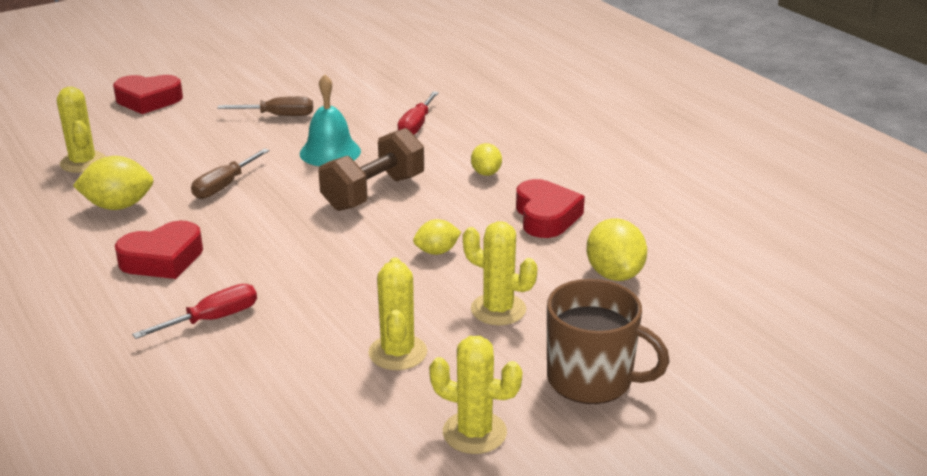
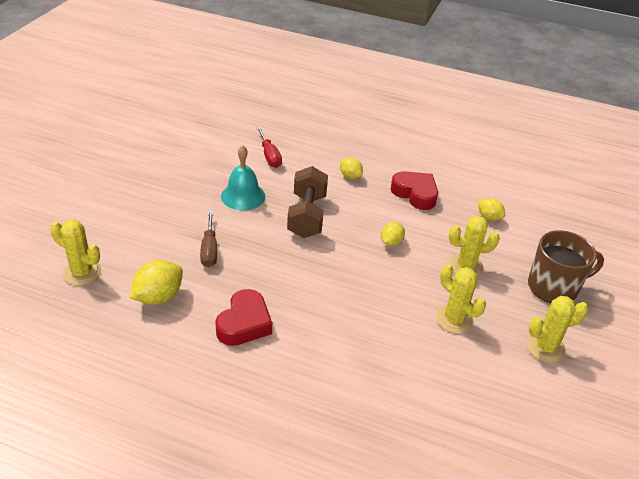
camera: 40 degrees left, 10 degrees up
(148, 100) = (59, 200): red heart -> none
(212, 319) = (332, 351): red screwdriver -> none
(278, 116) = (172, 180): brown screwdriver -> none
(614, 274) = (489, 217): yellow lemon -> yellow lemon, size x0.61

